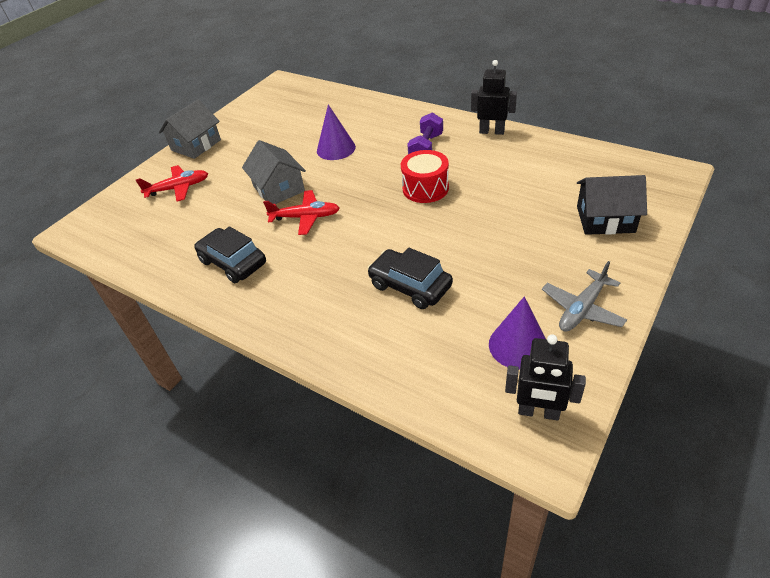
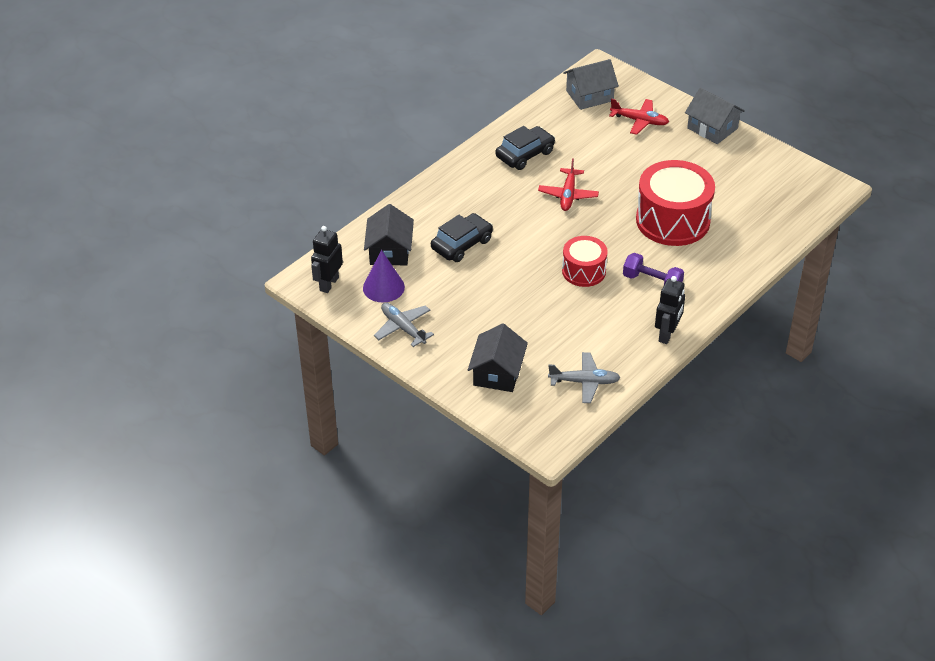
camera: 95 degrees right, 0 degrees up
(178, 188) = (640, 121): red plane -> red plane turned 60 degrees counterclockwise
(278, 188) = (617, 181): grey house -> grey house (589, 96)
(336, 149) = (672, 220): purple cone -> red drum
(444, 355) = (390, 251): none -> black house
(580, 164) = (584, 382): none -> grey plane

